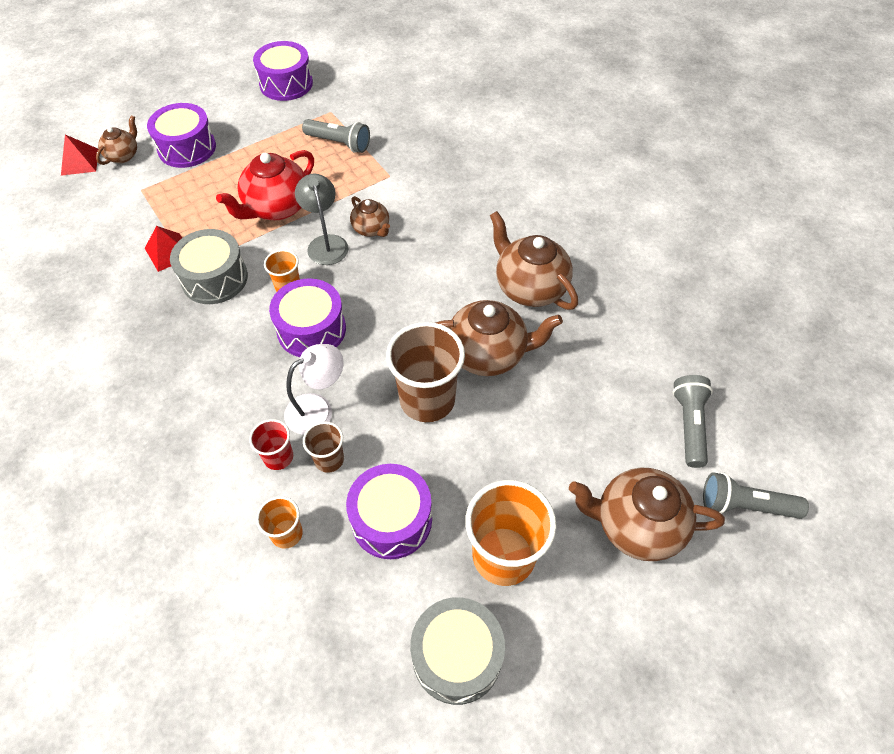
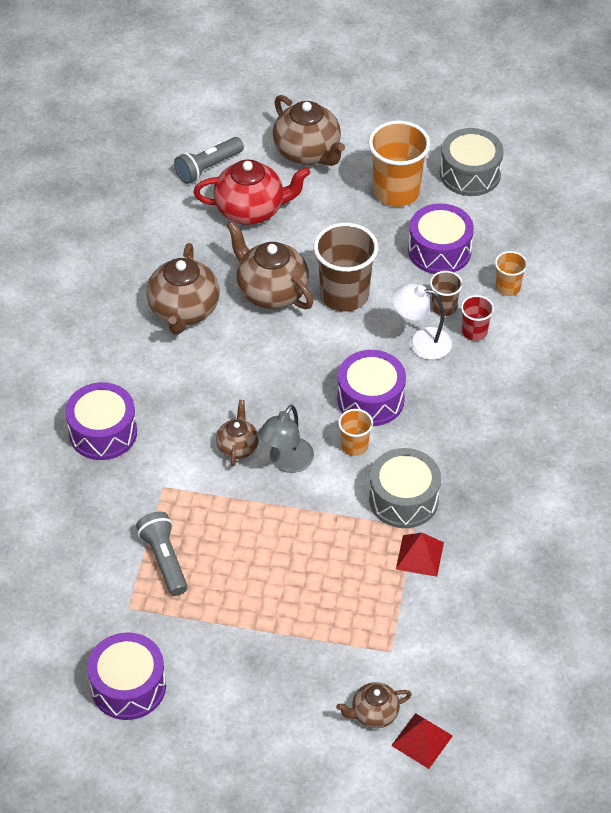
camera: 135 degrees left, 5 degrees down
(187, 148) = (306, 672): purple drum -> purple drum (103, 432)
(276, 208) = (291, 530): red teapot -> red teapot (251, 210)
(744, 505) = (238, 118): grey flashlight -> none

